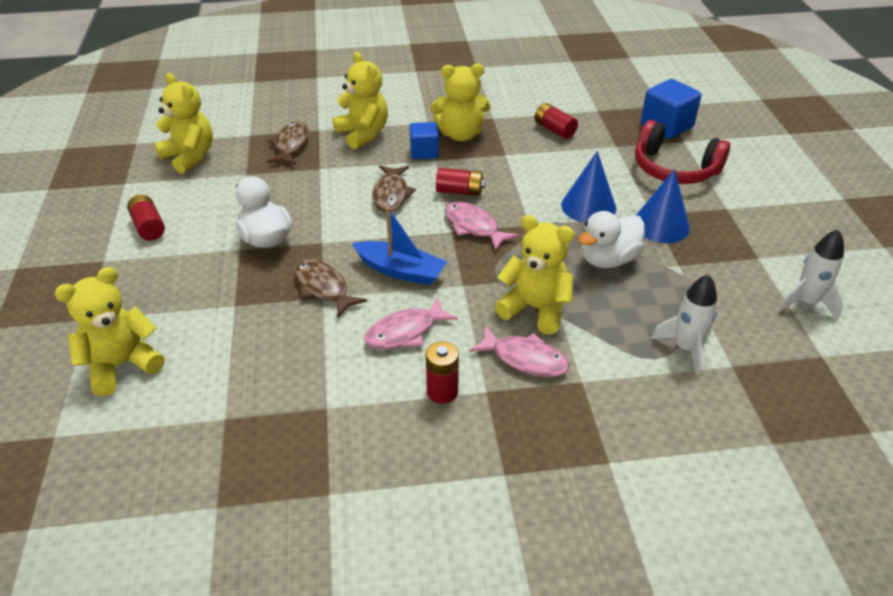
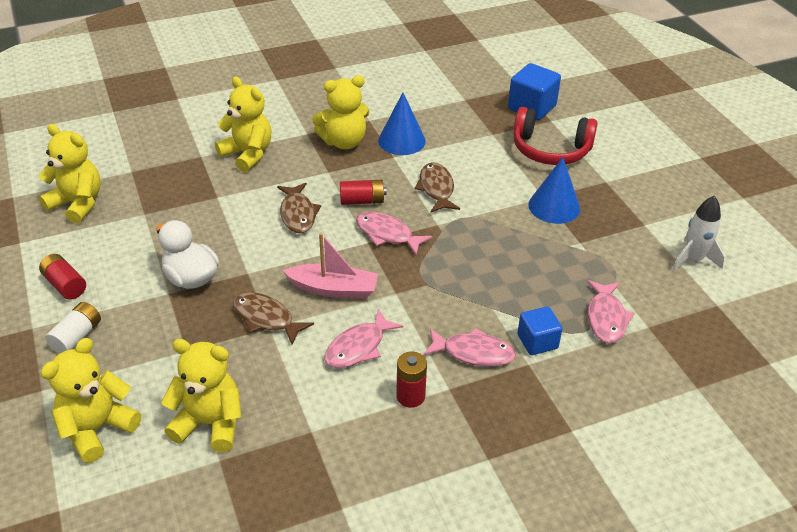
camera: 15 degrees left, 0 degrees up
(139, 275) = (77, 336): none -> white battery
(291, 145) = (178, 176): brown fish -> brown fish (436, 189)
(401, 271) = (334, 289): blue boat -> pink boat
(424, 152) = (314, 165): blue cube -> blue cube (537, 341)
(535, 308) = (468, 304): yellow teddy bear -> yellow teddy bear (210, 423)
(554, 130) = (431, 125): red battery -> none
(588, 206) = (485, 198): blue cone -> blue cone (401, 140)
(608, 259) = (517, 247): white duck -> none
(685, 348) = (606, 318): white rocket -> pink fish

